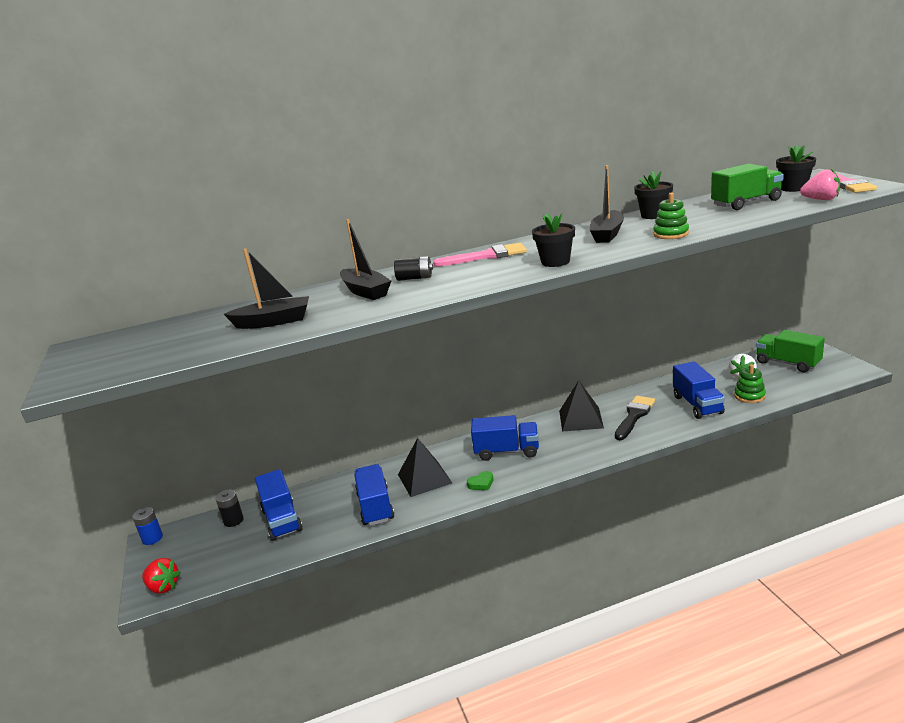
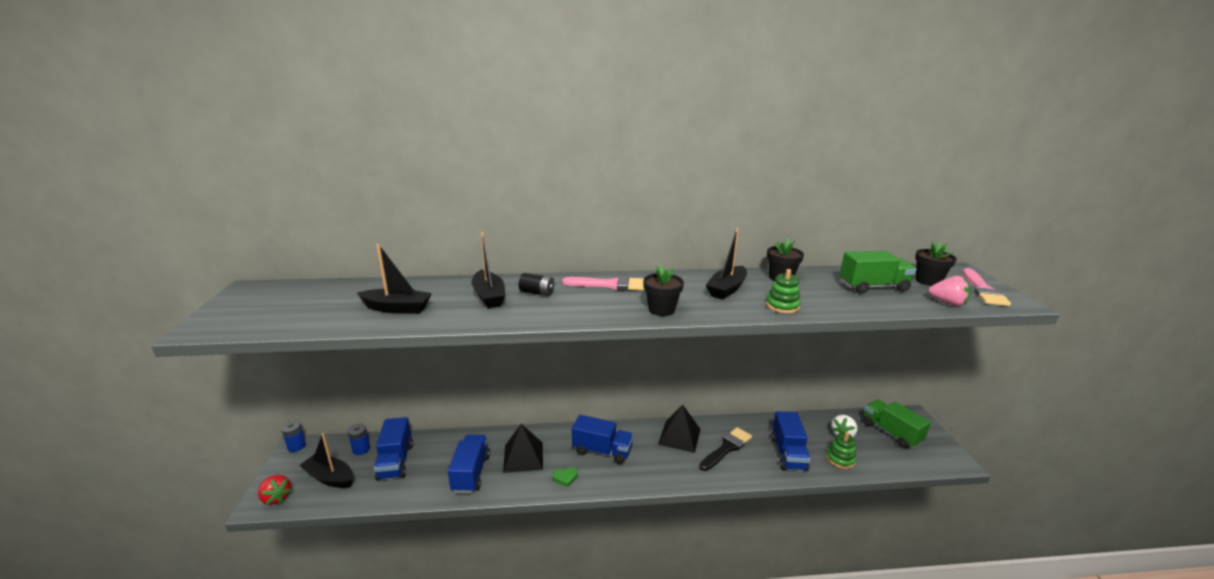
camera: 10 degrees right, 0 degrees up
(214, 553) = (330, 477): none -> black boat
(233, 520) = (361, 449): black battery -> blue battery

